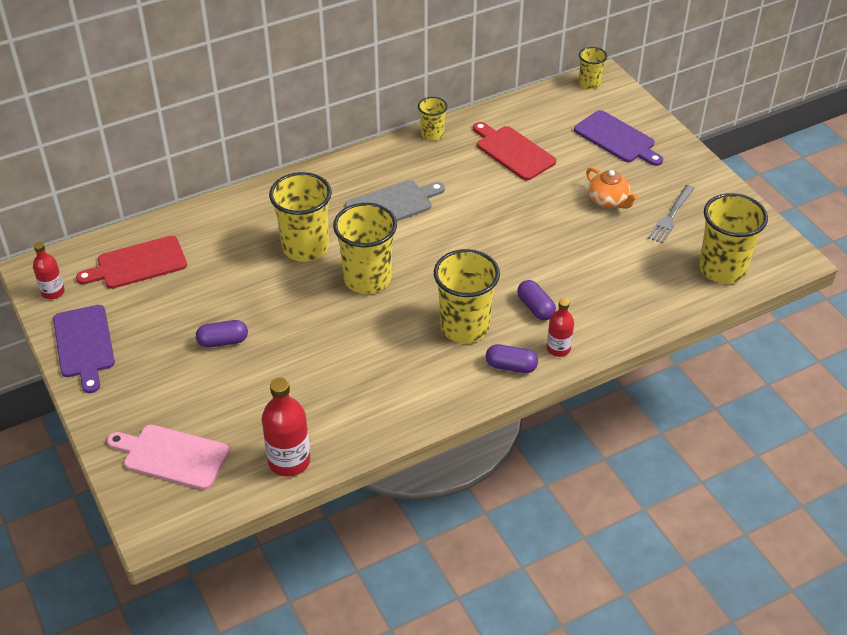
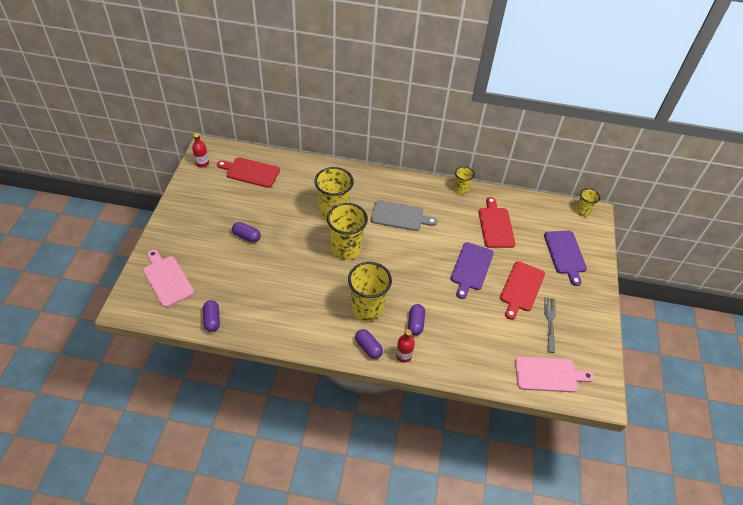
camera: 35 degrees right, 5 degrees up
(84, 344) = (189, 198): purple cutting board -> purple cutting board (471, 268)
(289, 461) = (212, 320): red bottle -> purple capsule
(608, 201) = (521, 288): orange teapot -> red cutting board
(671, 216) = (550, 321): grey fork -> grey fork turned 120 degrees clockwise
(722, 269) = (548, 374): yellow cup -> pink cutting board

